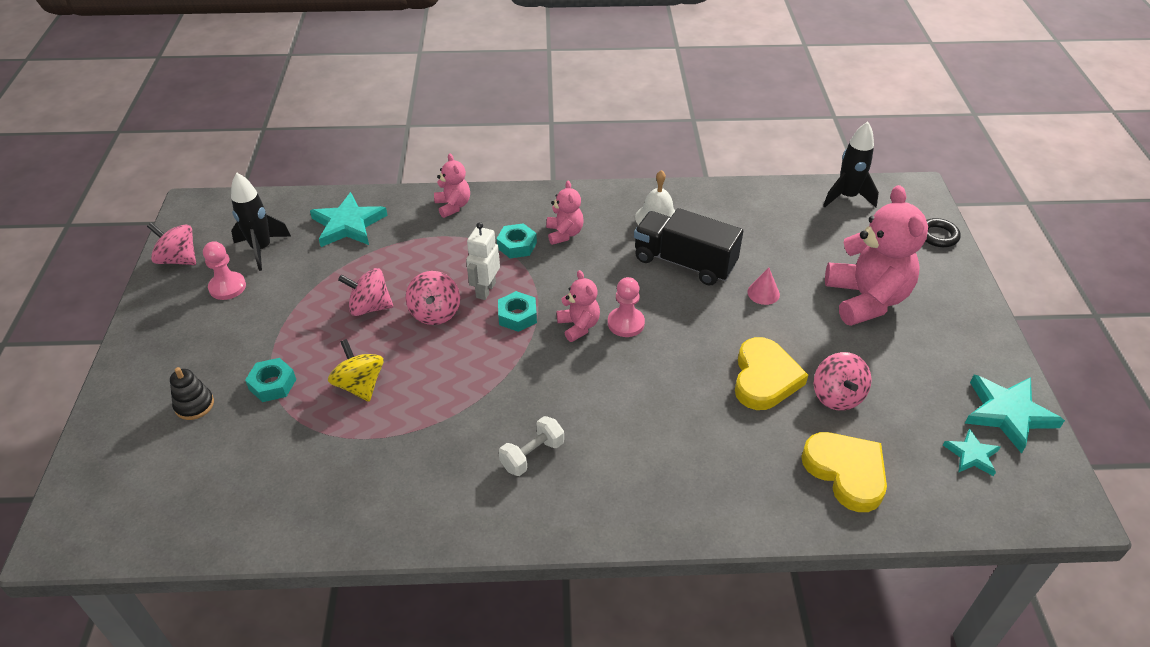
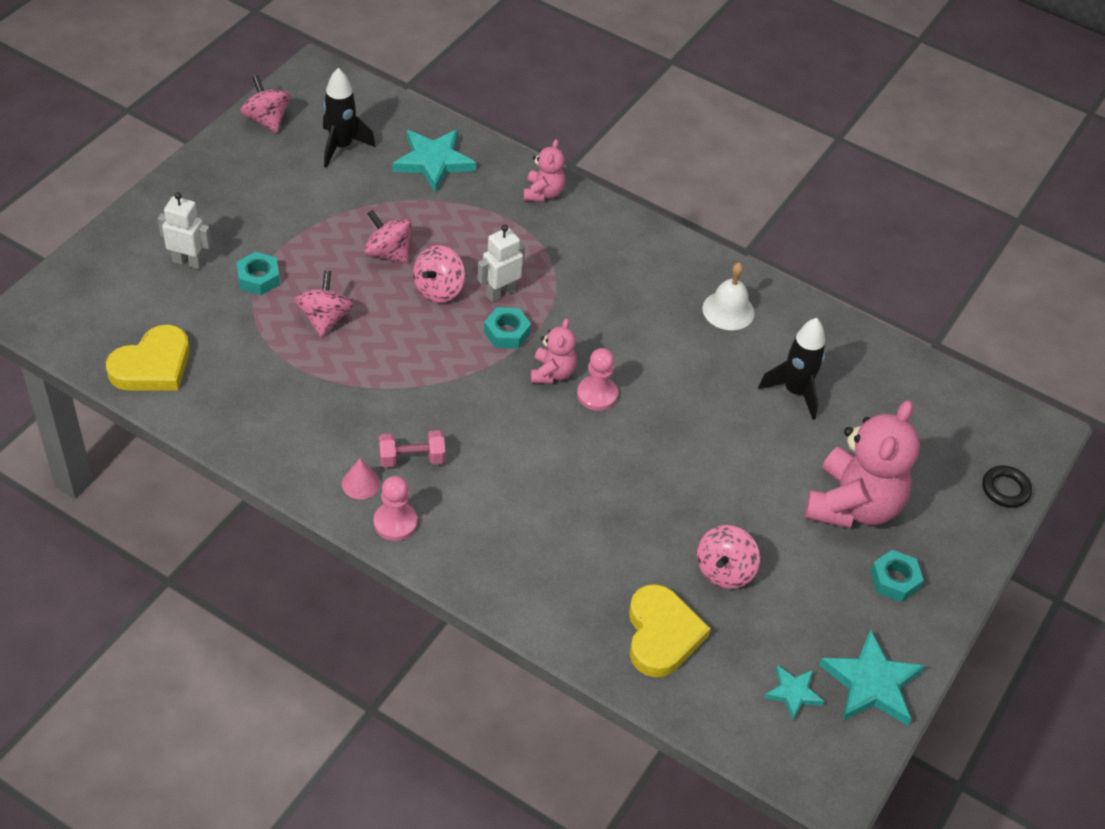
camera: 30 degrees right, 5 degrees up
(194, 405) = (188, 261): black stacking toy -> white robot
(227, 287) = (287, 169): pink pawn -> pink pawn (395, 522)
(360, 385) = (325, 319): yellow spinning top -> pink spinning top
(517, 245) = (567, 265): turquoise nut -> turquoise nut (894, 580)
(532, 455) = (411, 458): white dumbbell -> pink dumbbell
(564, 234) = (622, 277): pink teddy bear -> none
(684, 262) = (709, 369): black truck -> none
(763, 293) = (756, 441): pink cone -> pink cone (361, 483)
(764, 378) = (674, 516): yellow heart -> yellow heart (152, 365)
(847, 197) = (952, 396): black rocket -> black rocket (795, 392)

